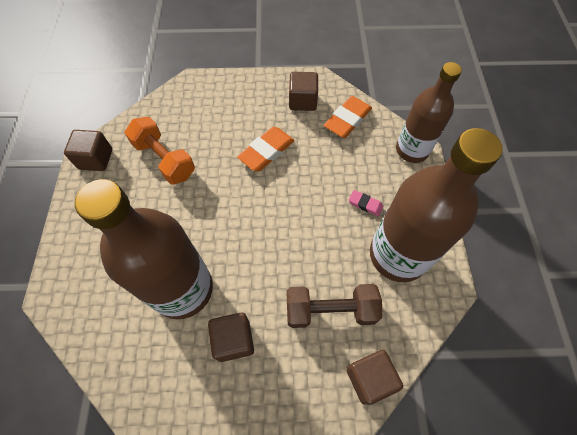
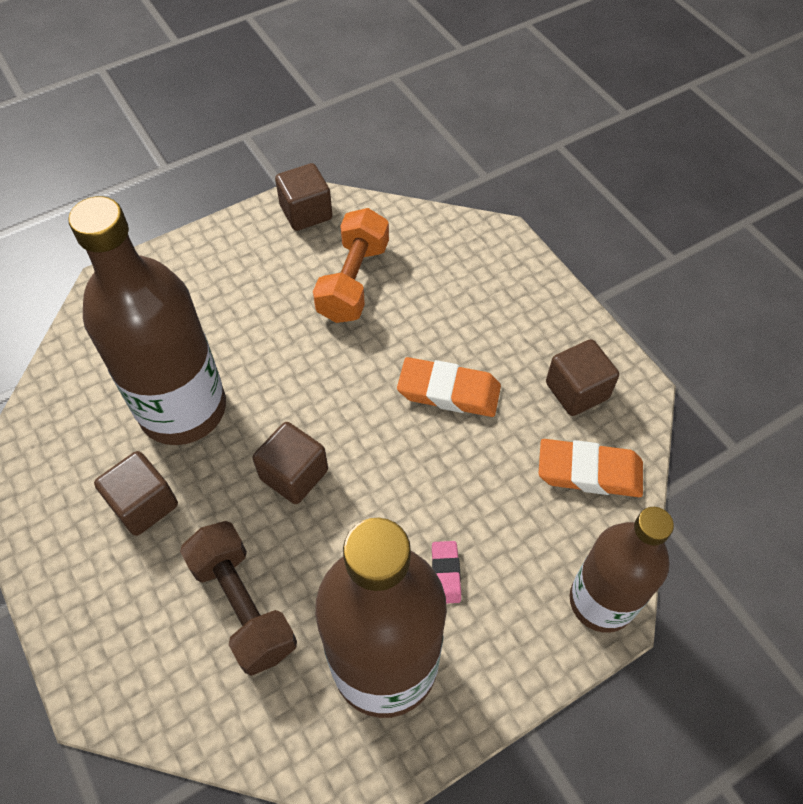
camera: 60 degrees right, 5 degrees down
(369, 378) = (168, 707): brown cube -> brown cube (294, 474)

